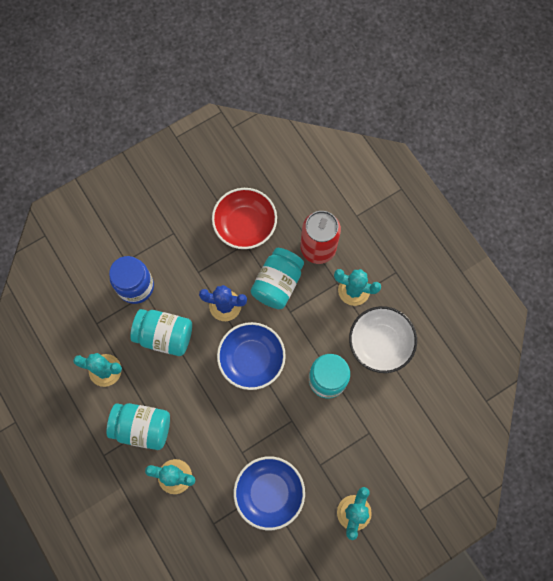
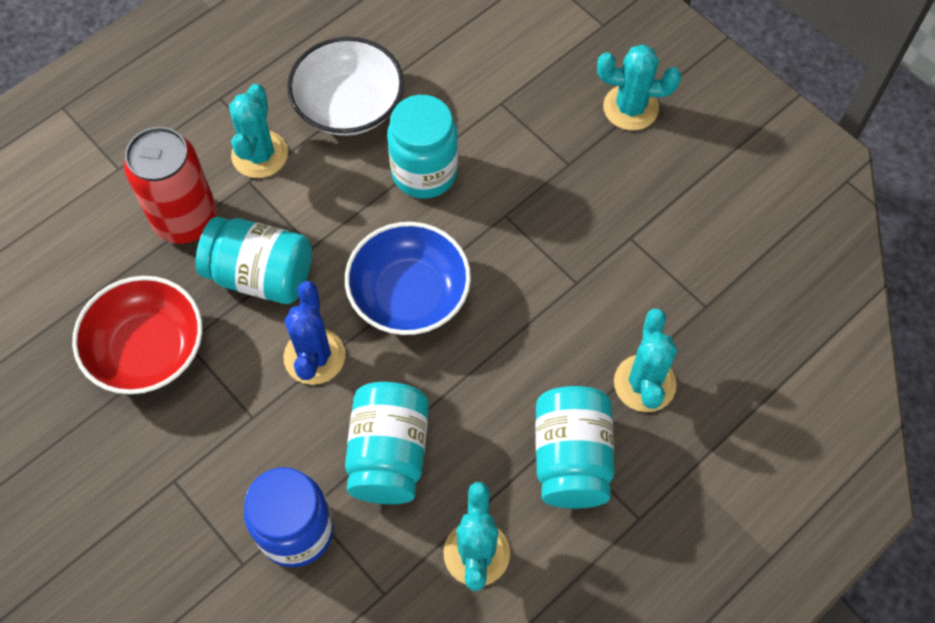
camera: 100 degrees left, 10 degrees down
(269, 493) = (632, 230): blue bowl -> none

